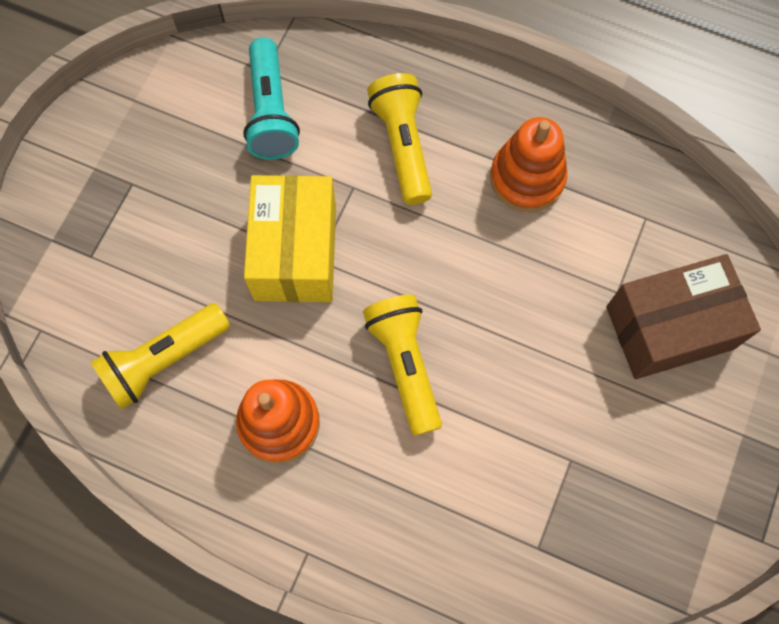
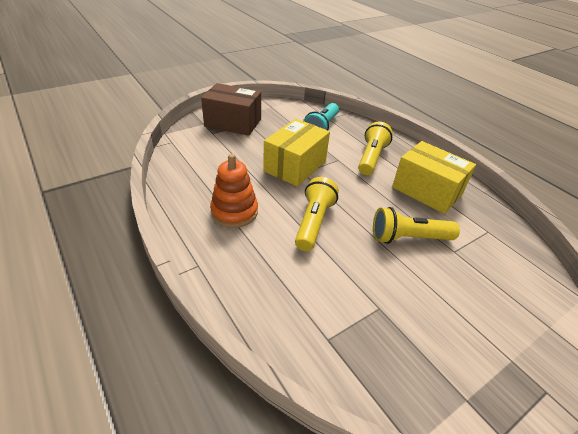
camera: 30 degrees right, 30 degrees down
(164, 360) = (207, 170): yellow flashlight -> yellow flashlight (408, 238)
(527, 178) = (427, 191): orange stacking toy -> yellow box
(669, 327) = (480, 281): brown box -> brown box (233, 123)

